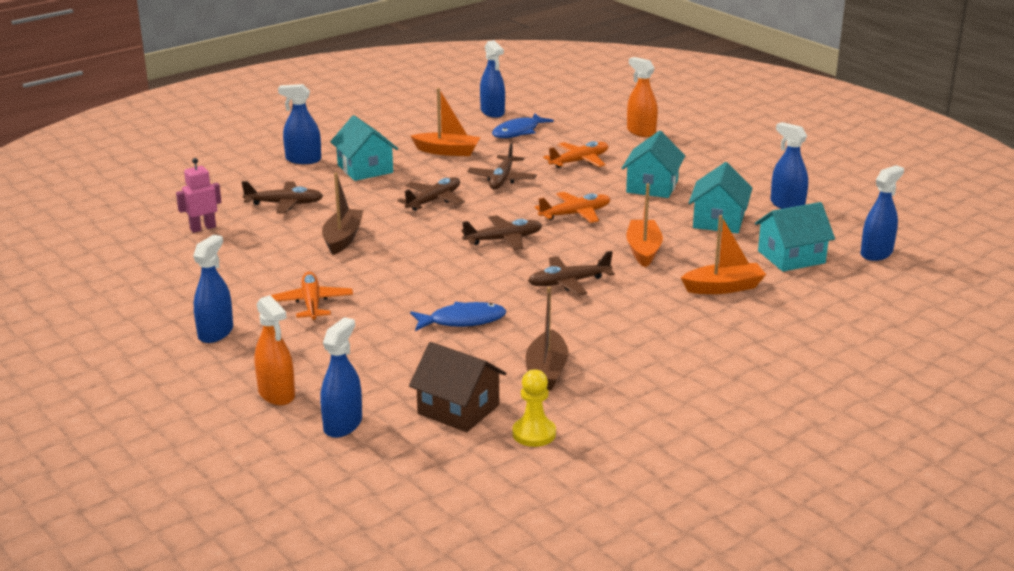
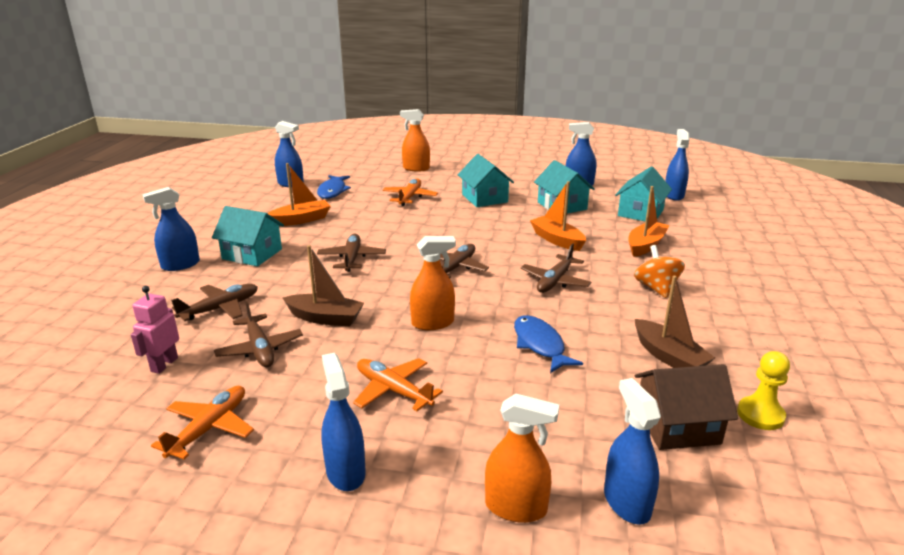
camera: 40 degrees left, 0 degrees up
(343, 239) = (325, 318): brown boat -> brown boat turned 135 degrees clockwise
(411, 273) = (433, 323): none -> orange spray bottle
(462, 321) = (540, 345): blue fish -> blue fish turned 60 degrees counterclockwise
(502, 179) = (377, 226): brown plane -> brown plane (260, 349)
(575, 214) = (470, 232): orange plane -> orange plane (209, 428)
(649, 324) = (656, 288): none -> orange spinning top

